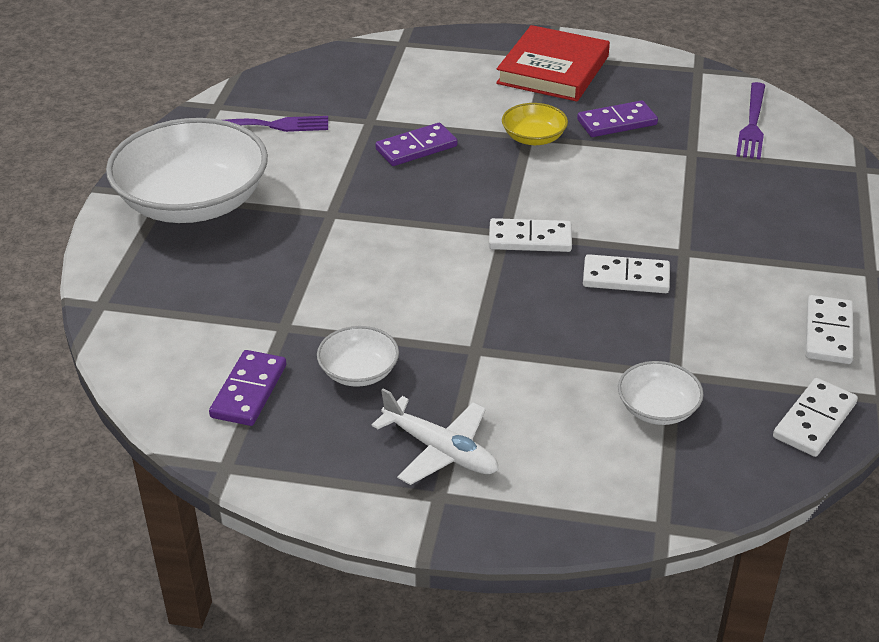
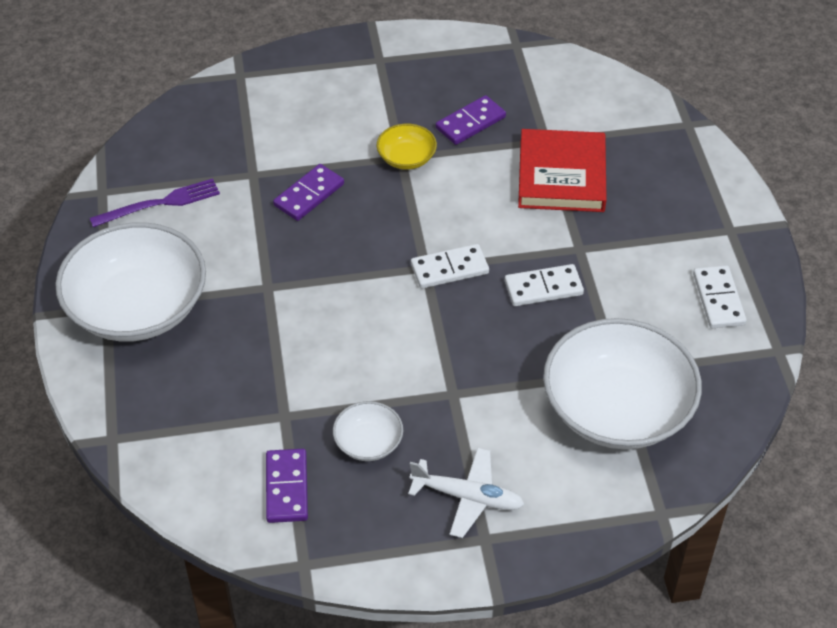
camera: 20 degrees left, 10 degrees up
(553, 70) = (391, 75): red book -> red book (561, 176)
(657, 408) = (617, 408): white bowl -> white bowl, size x2.24
(752, 123) = (584, 96): purple fork -> none
(814, 420) = (736, 385): white domino -> none

